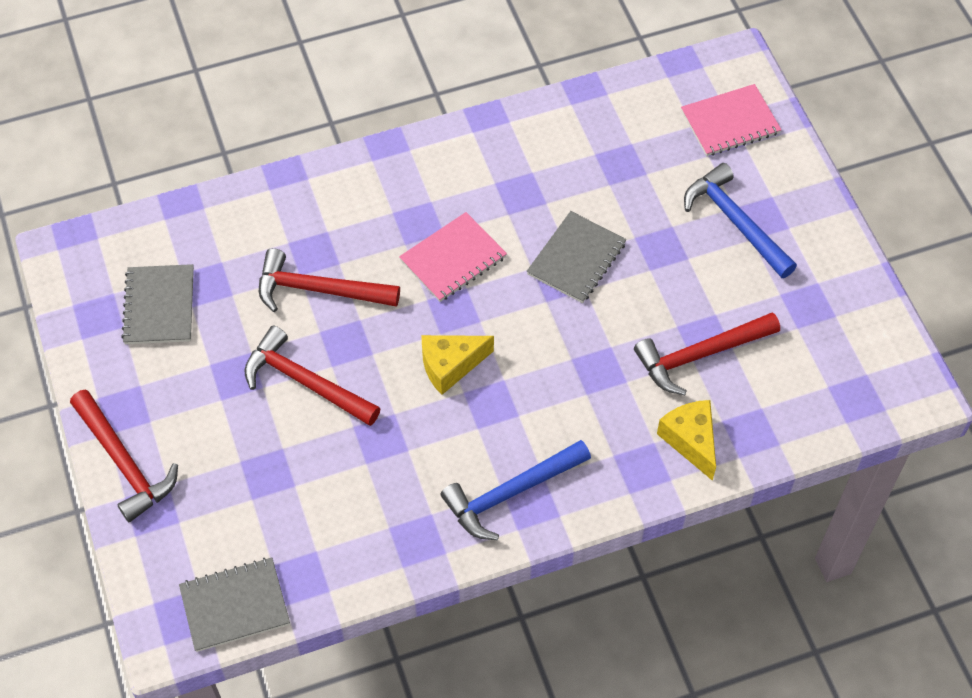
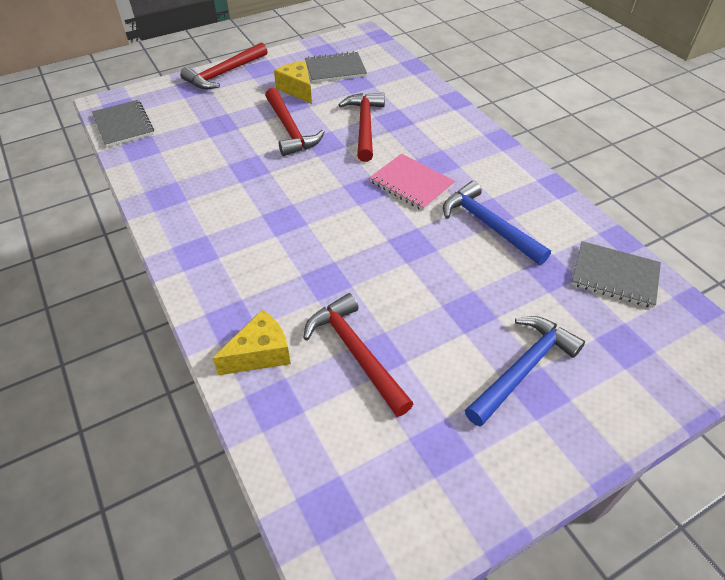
camera: 80 degrees right, 10 degrees down
(305, 382) = (290, 130): red hammer -> red hammer turned 135 degrees clockwise
(450, 366) = (314, 194): yellow cheese -> yellow cheese (297, 89)
(510, 493) = (204, 239): blue hammer -> blue hammer (488, 225)
(576, 259) = (436, 253): grey notebook -> grey notebook (614, 276)
(730, 122) = (647, 353): pink notebook -> none

